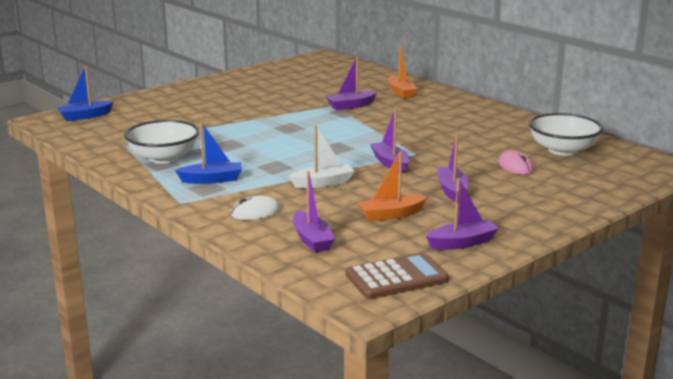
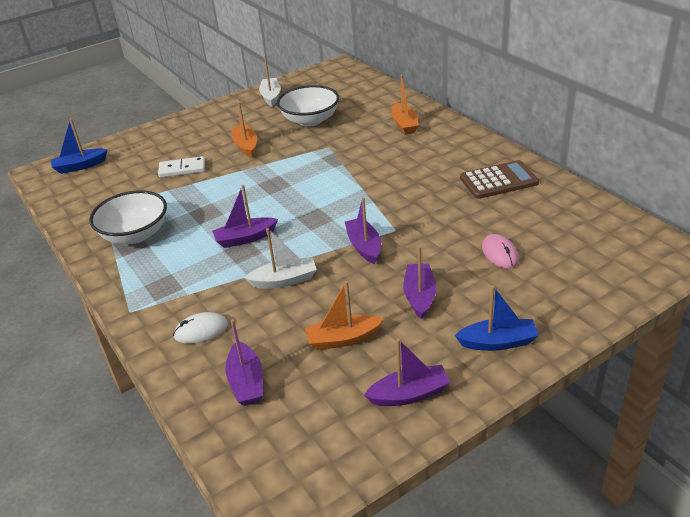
camera: 10 degrees right, 15 degrees up
(193, 118) = (182, 169): none -> white domino
(212, 180) = (172, 272): blue boat -> blue boat (498, 342)
(251, 104) = (246, 146): none -> orange boat
(263, 74) = (271, 97): none -> white boat
(351, 106) = (347, 147): purple boat -> purple boat (245, 238)
(396, 277) = (320, 457): brown calculator -> brown calculator (498, 181)
(563, 150) = (559, 225): white bowl -> white bowl (310, 120)

